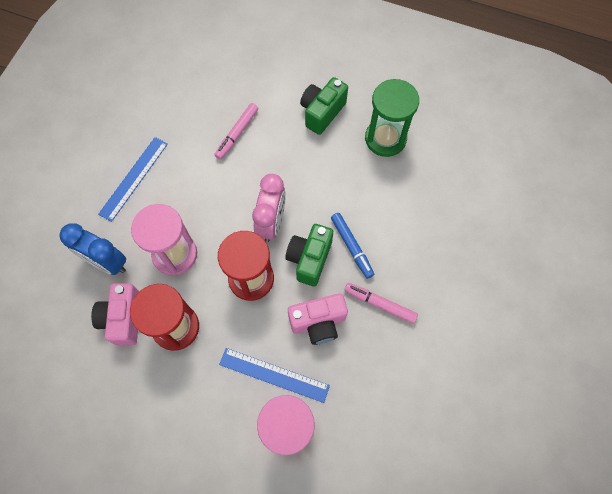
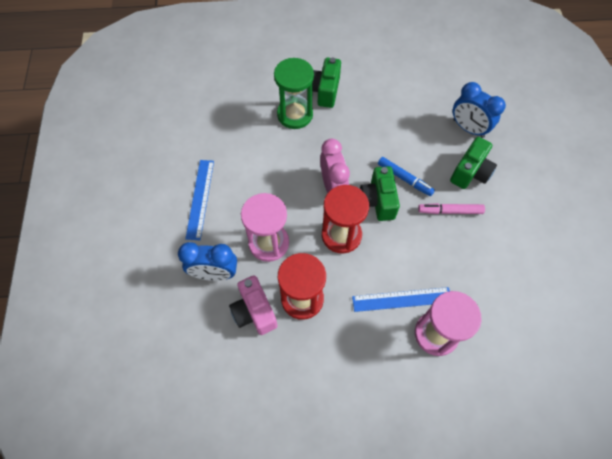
camera: 25 degrees left, 5 degrees down
(237, 134) = (266, 131): pink marker -> none
(318, 322) = (412, 245): pink camera -> none
(385, 139) = (383, 91): green hourglass -> green hourglass (295, 114)
(428, 271) = (470, 172): none -> green camera
(455, 220) = (468, 128): none -> blue clock

